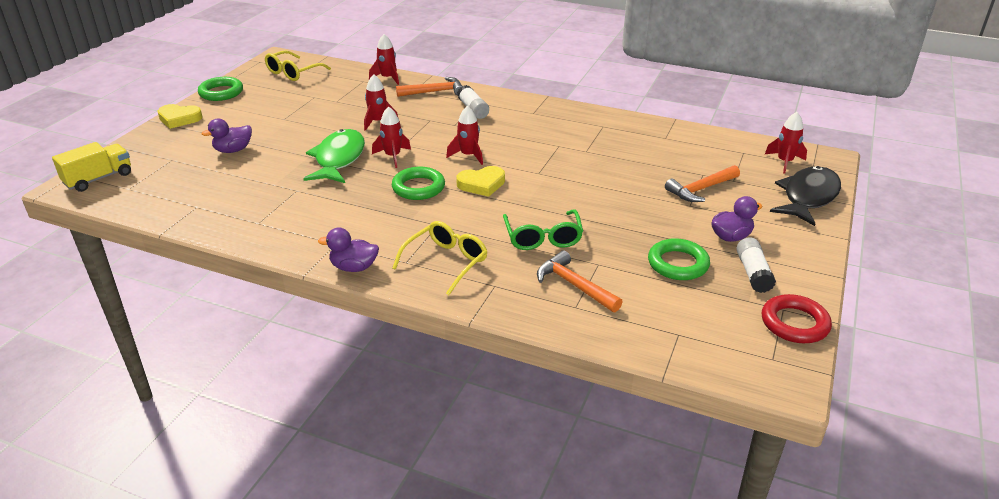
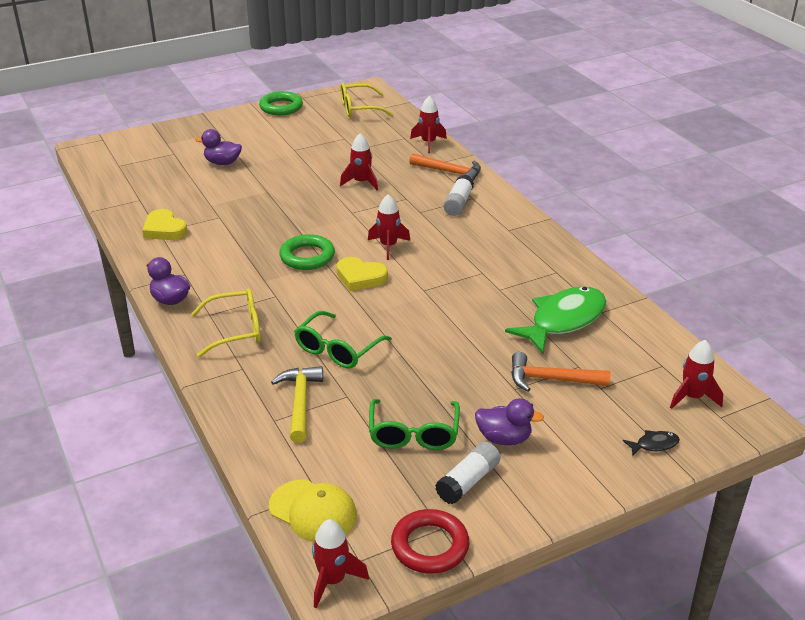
camera: 40 degrees right, 0 degrees up
(98, 179) = (112, 149): yellow truck -> none
(179, 119) = (222, 120): yellow heart -> yellow heart (164, 229)
(338, 159) = (284, 203): green fish -> green fish (563, 320)
(392, 156) = (327, 219): red rocket -> red rocket (332, 580)
(574, 285) = (300, 402): orange hammer -> yellow hammer
(678, 264) = (413, 434): green ring -> green glasses
(697, 348) = (313, 511): none -> yellow cap
(808, 197) = (654, 445): black fish -> black fish, size x0.41

